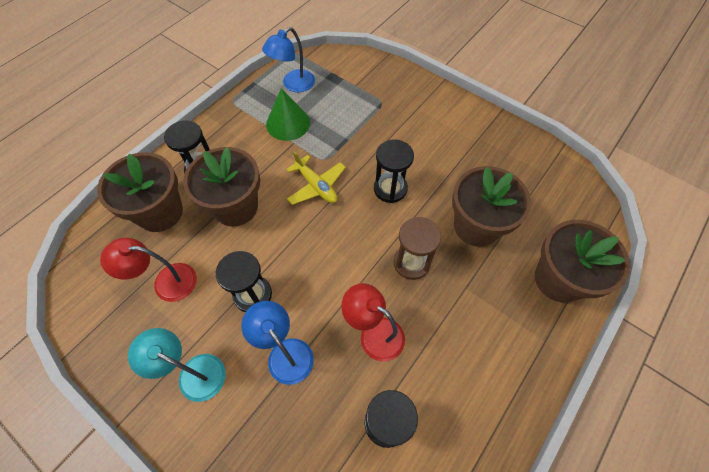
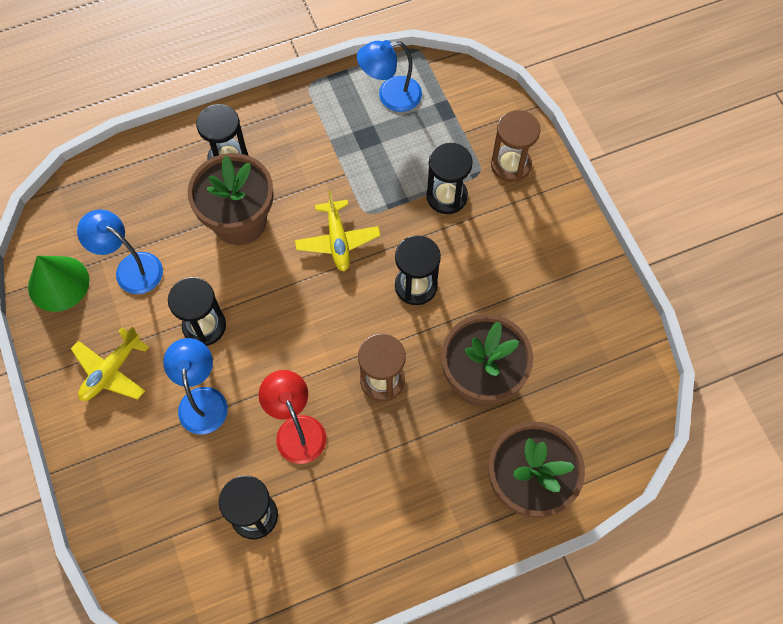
camera: 30 degrees right, 5 degrees up
(160, 212) = (162, 188): brown flower pot -> none
(166, 282) = (131, 268): red lamp -> blue lamp
(193, 372) = (111, 371): turquoise lamp -> yellow plane
(288, 123) = (353, 146): green cone -> green cone (58, 283)
(371, 125) = (446, 196): none -> black hourglass
(397, 90) = (510, 165): none -> brown hourglass

